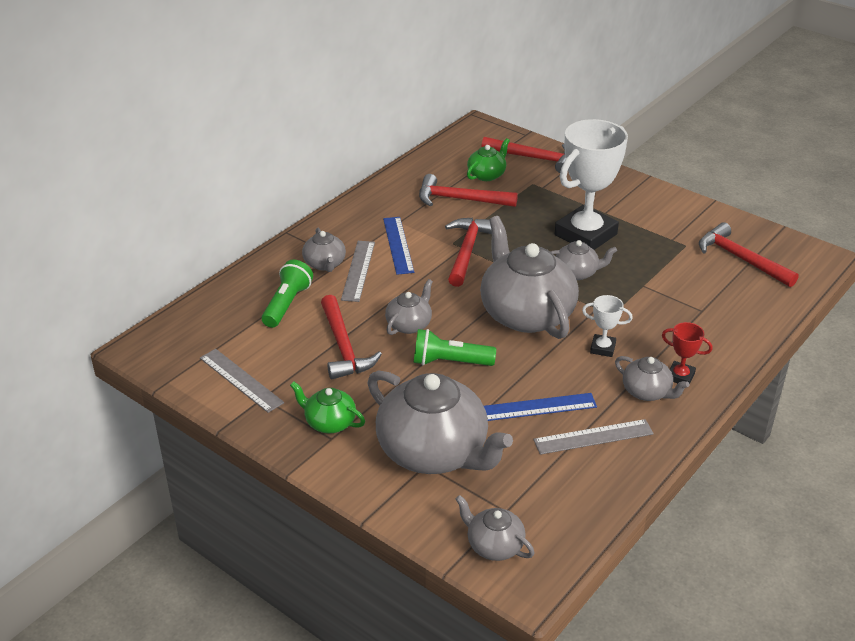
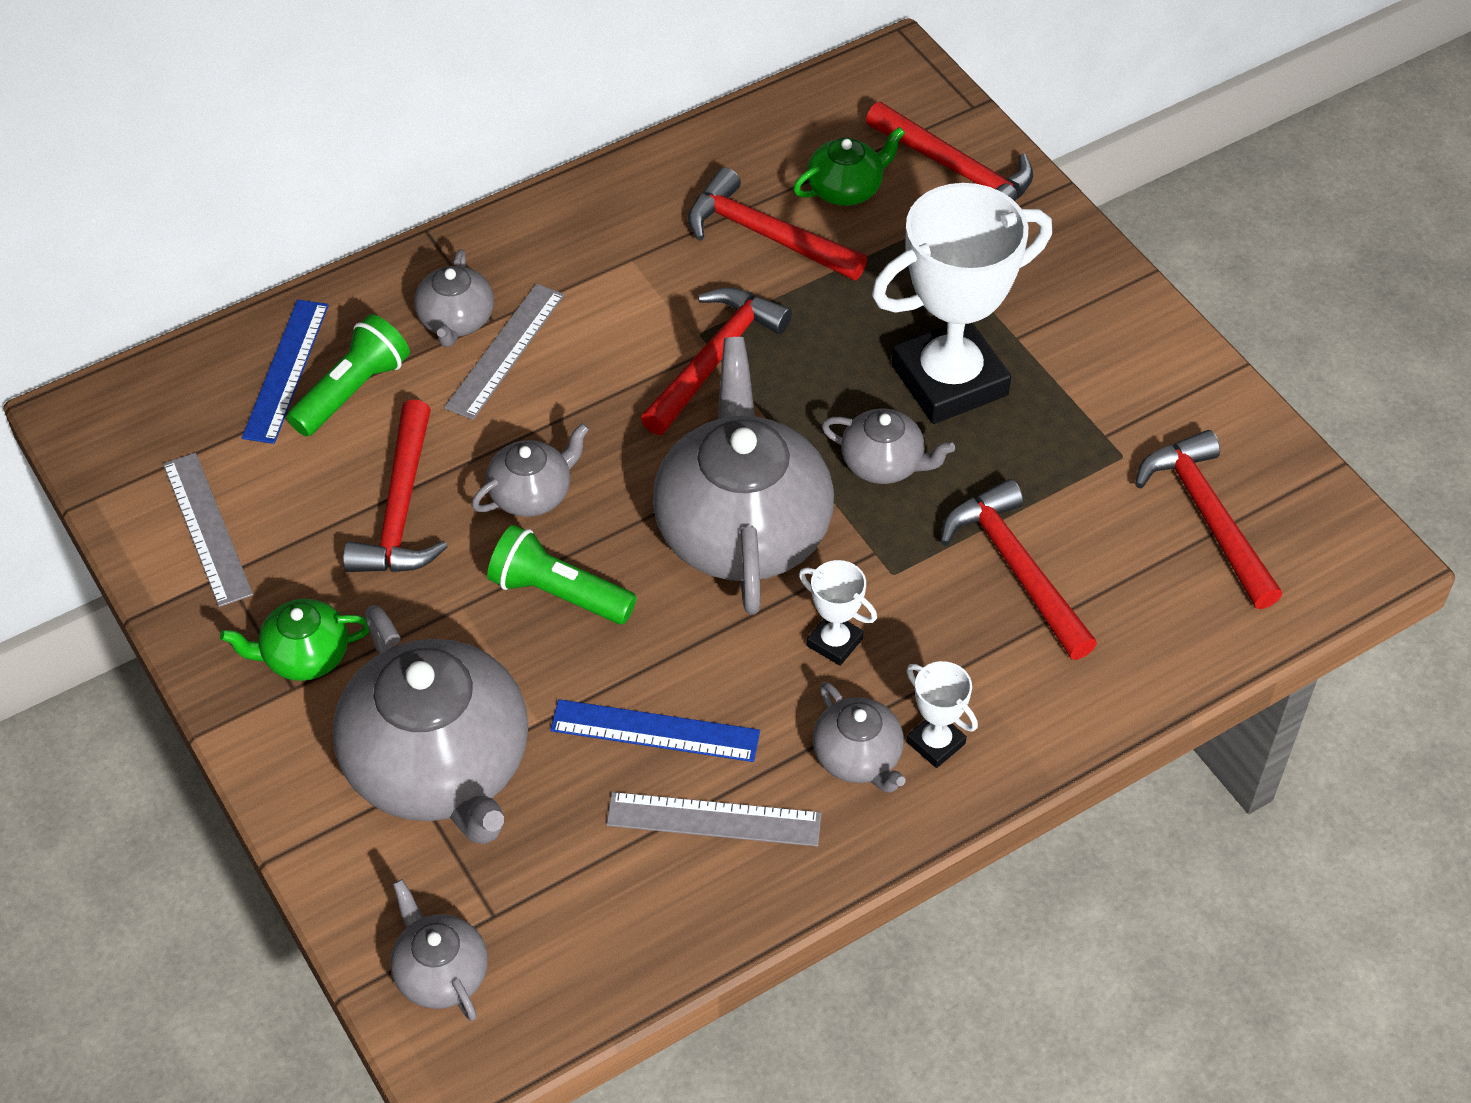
camera: 20 degrees right, 15 degrees up
(329, 422) = (304, 656): green teapot -> green teapot turned 60 degrees counterclockwise
(398, 245) = (601, 312): blue ruler -> blue ruler (286, 370)
(668, 298) = (1016, 568): none -> red hammer
(680, 376) = (936, 743): red trophy -> white trophy

